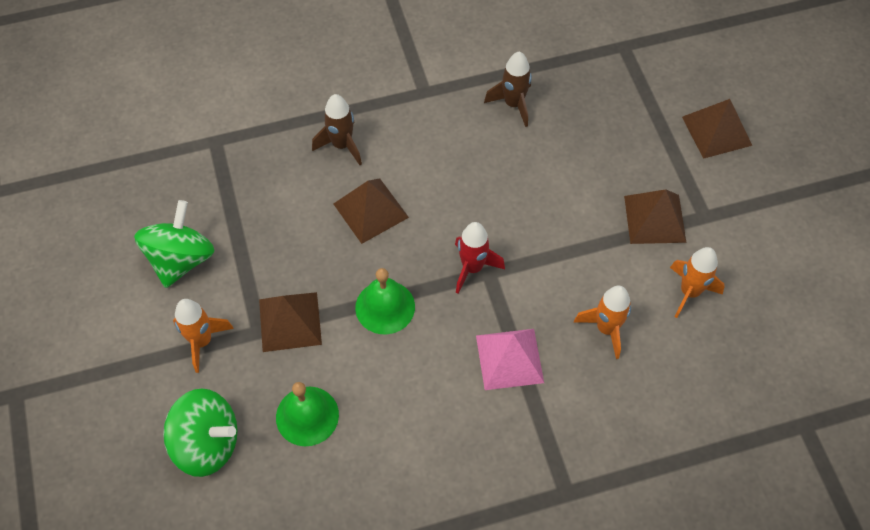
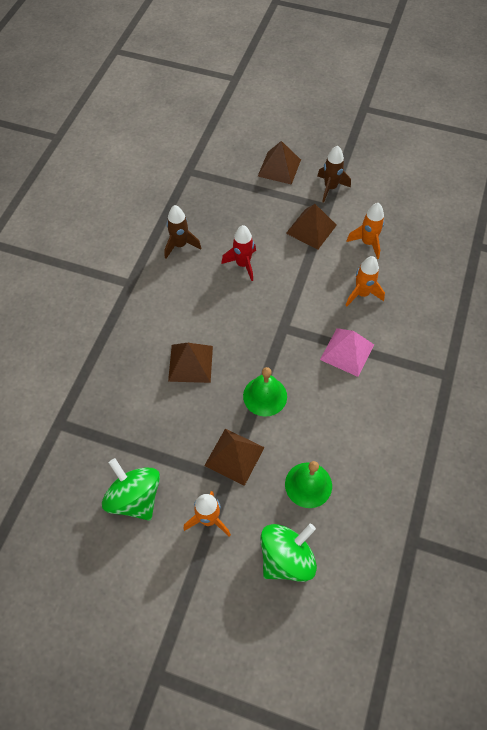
camera: 55 degrees left, 0 degrees up
(342, 145) = (129, 351): brown rocket -> brown rocket (330, 188)
(472, 268) = (274, 334): red rocket -> red rocket (243, 264)

